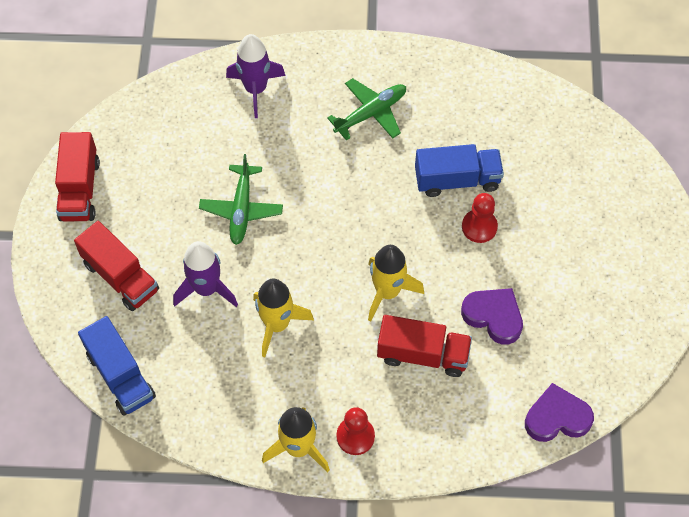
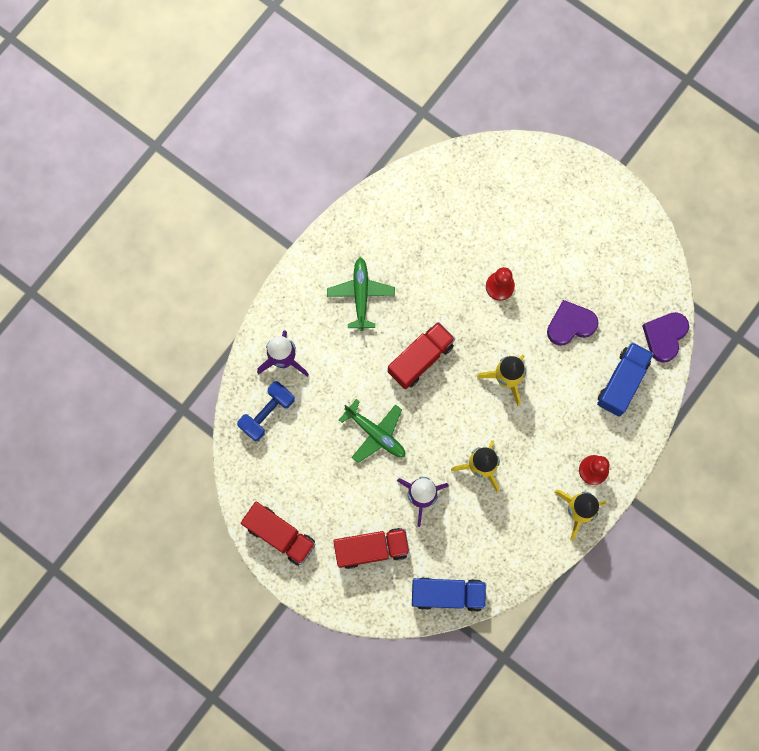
camera: 55 degrees left, 15 degrees up
(193, 107) = (267, 413): none -> blue dumbbell
(423, 354) = (566, 388): red truck -> red truck (420, 359)
(457, 180) = (454, 275): blue truck -> blue truck (622, 382)

